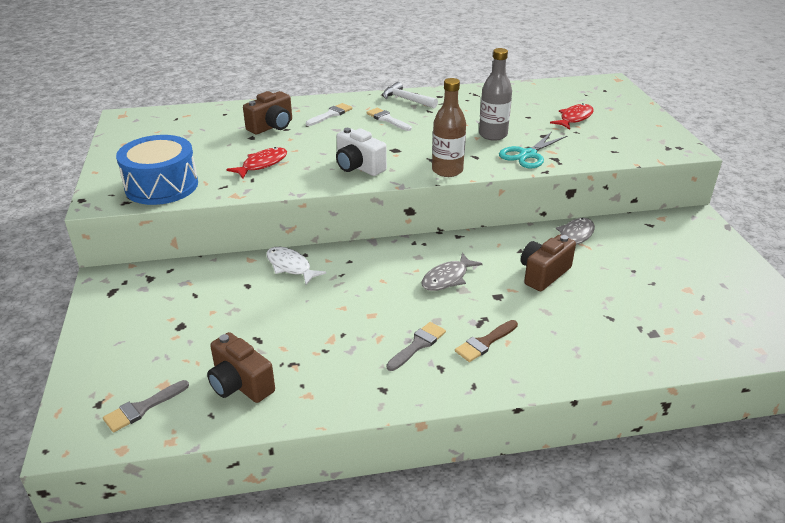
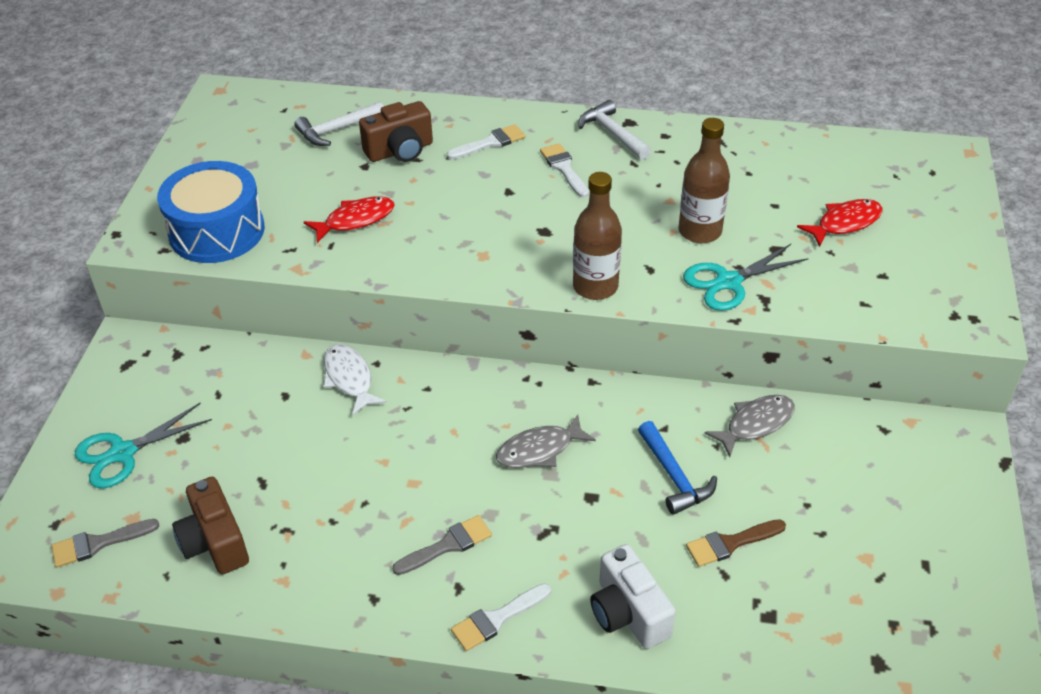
camera: 20 degrees right, 10 degrees up
(135, 346) = (122, 453): none -> turquoise scissors
(220, 123) = (336, 130): none -> white hammer
(358, 167) = (478, 253): white camera -> white camera (628, 613)
(479, 379) = (497, 619): none -> white brush
(484, 343) = (533, 566): brown brush -> brown brush (730, 543)
(493, 135) = (700, 231): grey bottle -> brown bottle
(543, 274) = (674, 477): brown camera -> blue hammer

